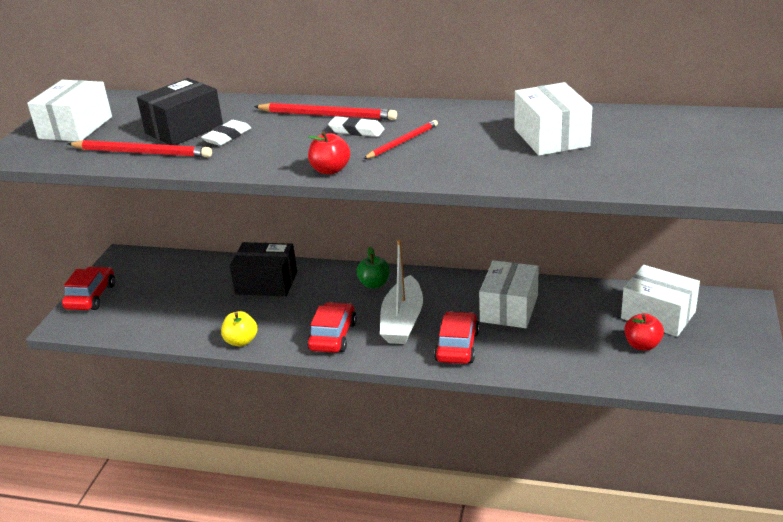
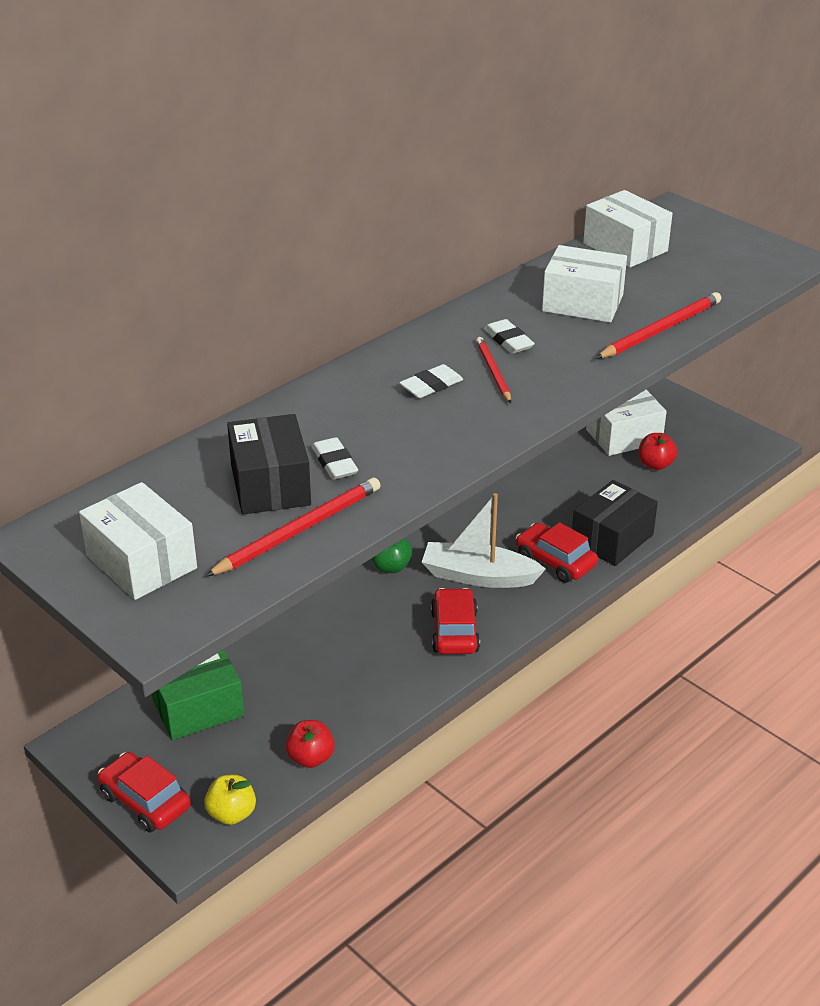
camera: 60 degrees left, 5 degrees up
(179, 278) = (198, 708): none -> green box
(241, 341) = (392, 700): yellow apple -> yellow apple (231, 814)
(266, 283) = (296, 641): black box -> black box (612, 539)
(327, 115) = (367, 388): red pencil -> red pencil (661, 330)
(330, 170) = (505, 429): red apple -> red apple (310, 758)
(333, 336) = (454, 631): red car -> red car turned 45 degrees clockwise
(402, 321) = (478, 576): white boat -> white boat turned 150 degrees clockwise
(453, 133) = (508, 341): none -> white eraser
(509, 308) = (528, 505): white box -> white box (625, 247)

